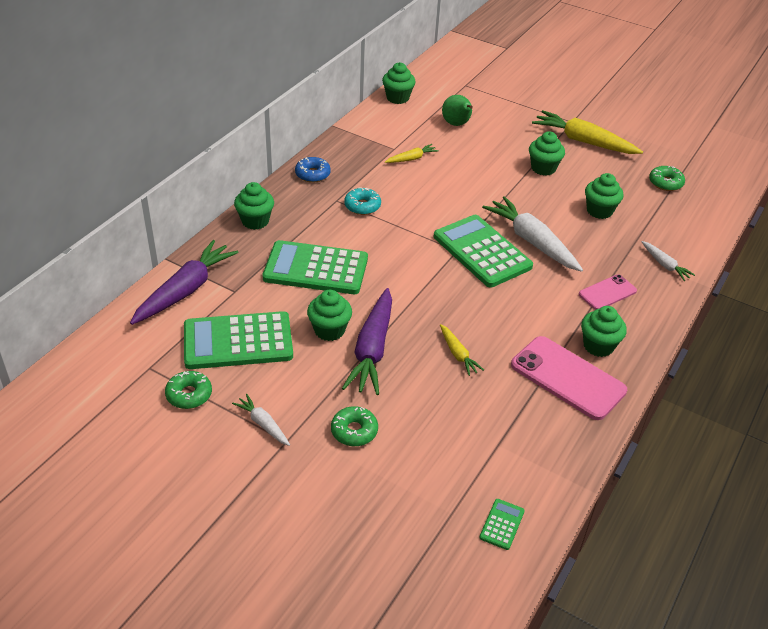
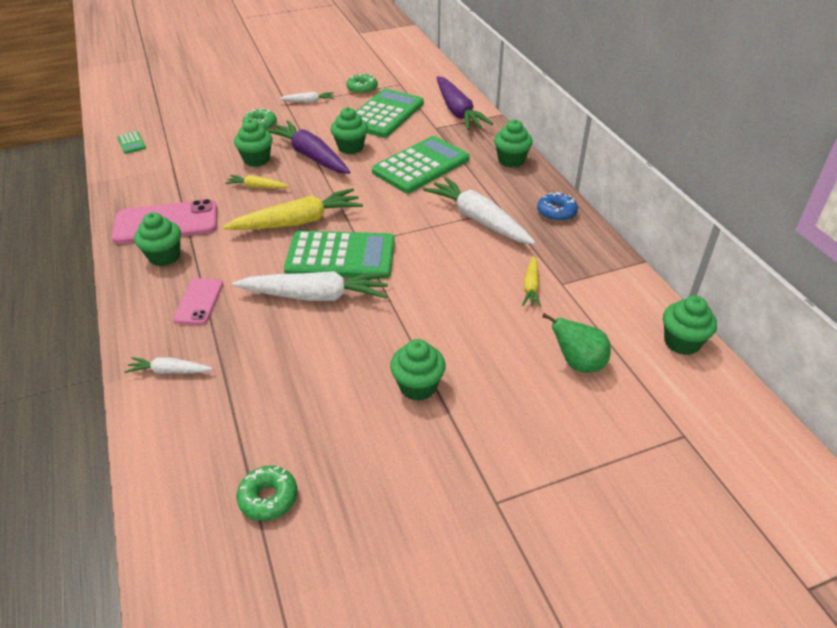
camera: 130 degrees right, 0 degrees up
(362, 206) = (478, 219): turquoise donut -> white carrot
(583, 141) = (437, 476): yellow carrot -> yellow carrot (298, 222)
(599, 211) = (297, 381): green cupcake -> green cupcake (256, 160)

